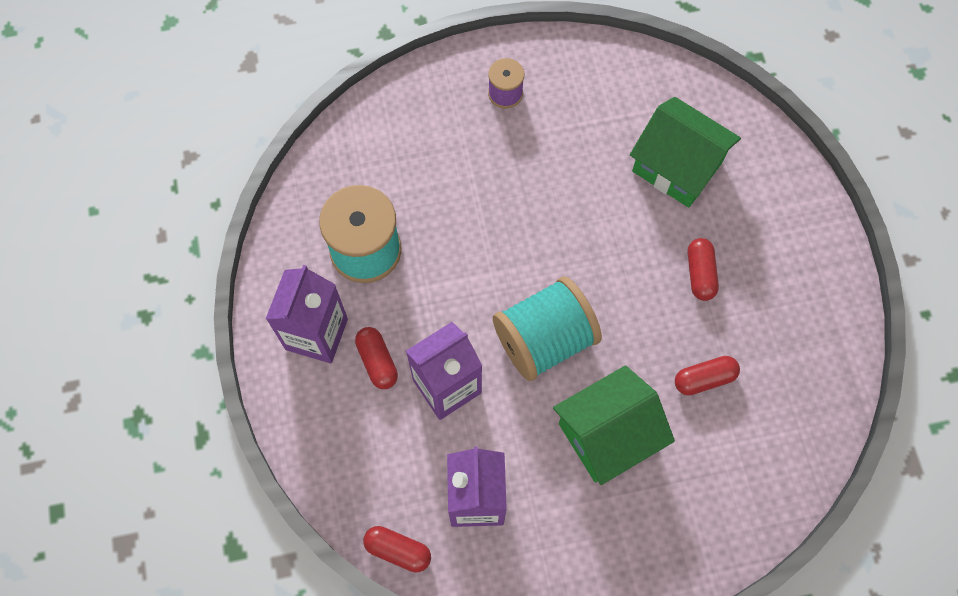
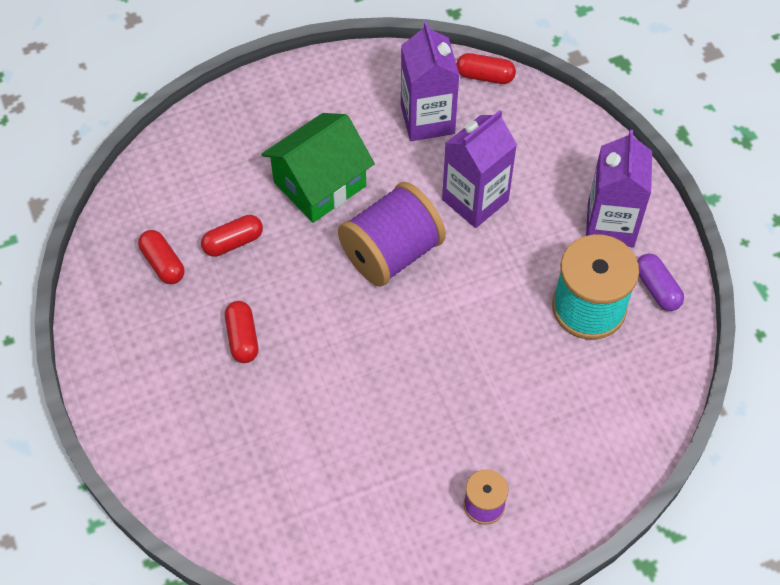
camera: 170 degrees right, 10 degrees down
(295, 258) = (657, 288): none -> purple capsule
(377, 361) = (545, 210): red capsule -> red capsule (163, 263)
(544, 339) = (391, 253): turquoise spool -> purple spool
(677, 166) = (275, 449): green house -> none

